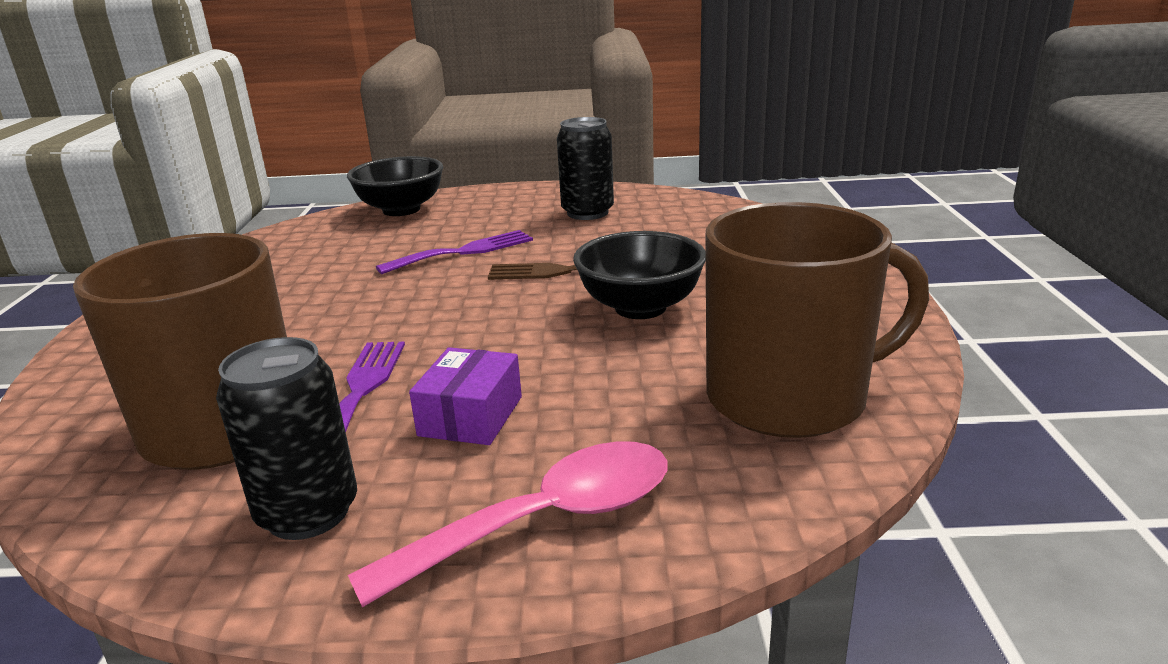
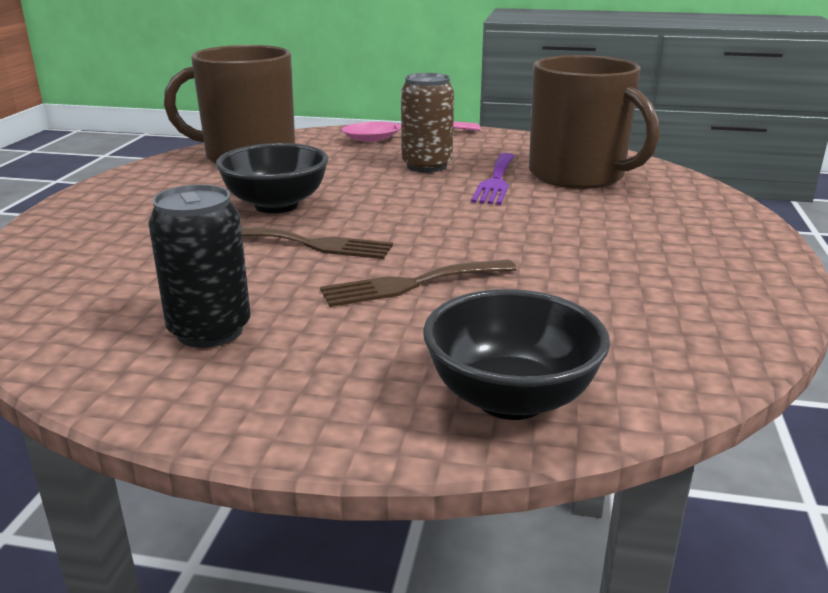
camera: 170 degrees left, 0 degrees up
(308, 512) = (506, 147): black can -> none
(464, 252) = (411, 284): purple fork -> brown fork
(471, 416) = (426, 166): purple box -> brown can

